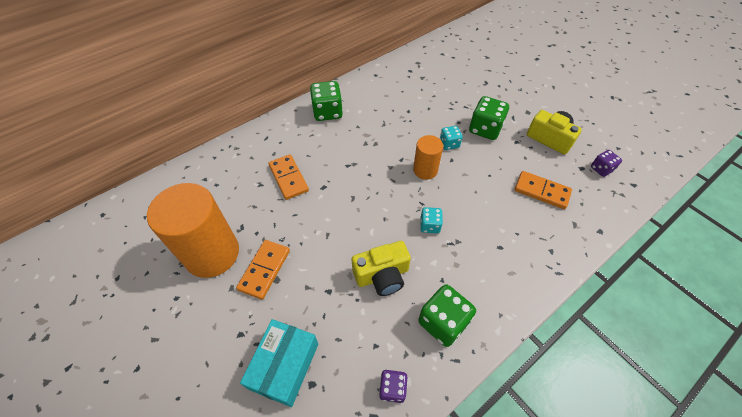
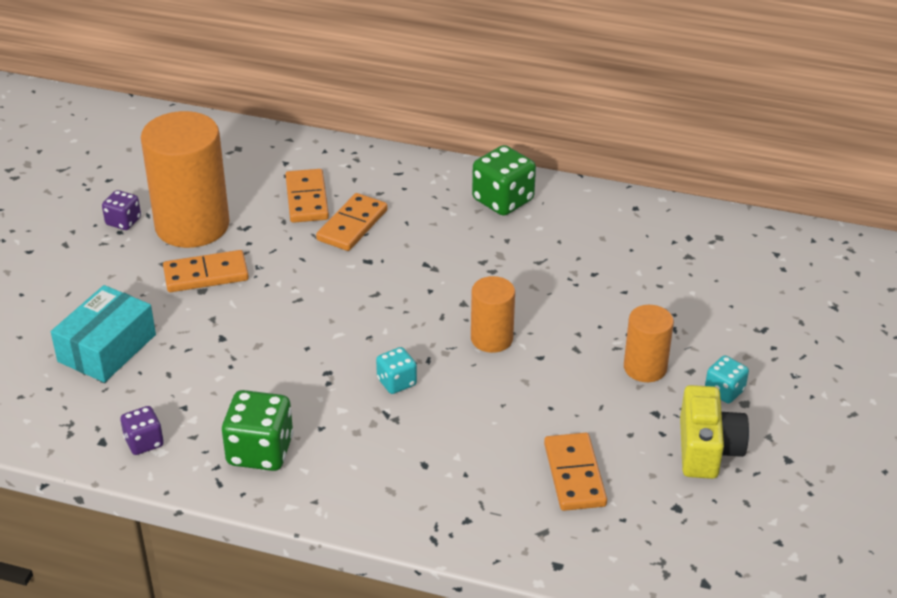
camera: 55 degrees right, 15 degrees down
(246, 186) = (306, 199): none -> orange domino
(284, 366) = (107, 348): turquoise box -> turquoise box turned 45 degrees counterclockwise
(382, 275) = (281, 372): yellow camera -> none
(449, 144) = (570, 342): turquoise dice -> turquoise dice (724, 391)
(485, 129) = (645, 368): green dice -> orange cylinder
(601, 169) = (699, 532): purple dice -> purple dice (123, 221)

